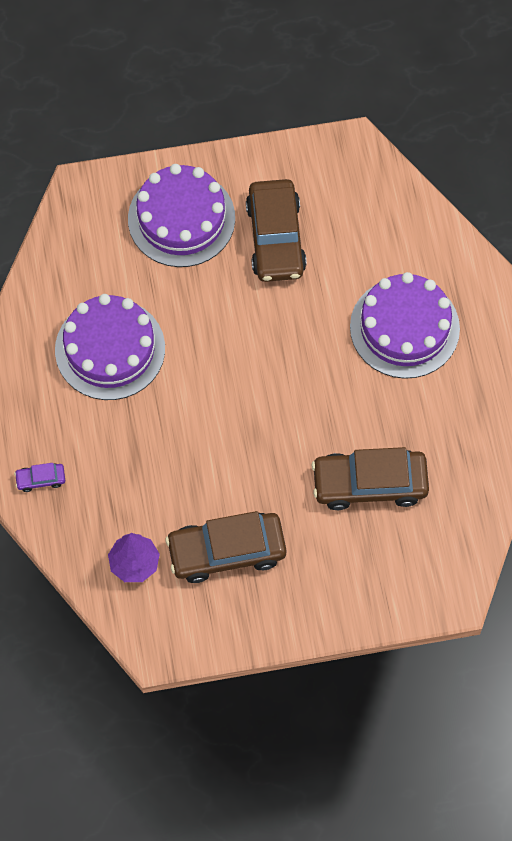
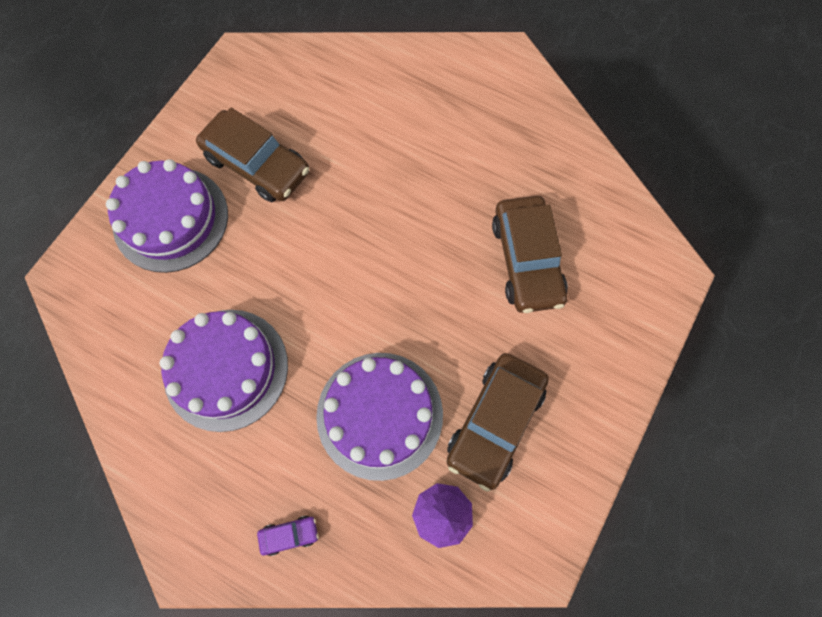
camera: 50 degrees left, 5 degrees up
(40, 479) = (289, 534): purple car -> purple car turned 135 degrees counterclockwise
(369, 484) = (526, 260): brown car -> brown car turned 45 degrees counterclockwise
(404, 328) = (417, 135): purple cake -> purple cake (379, 414)

